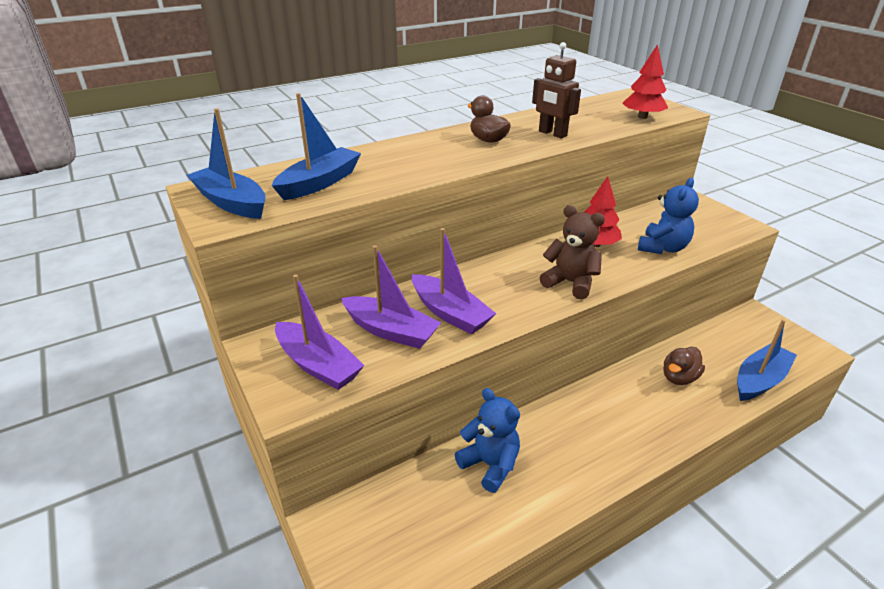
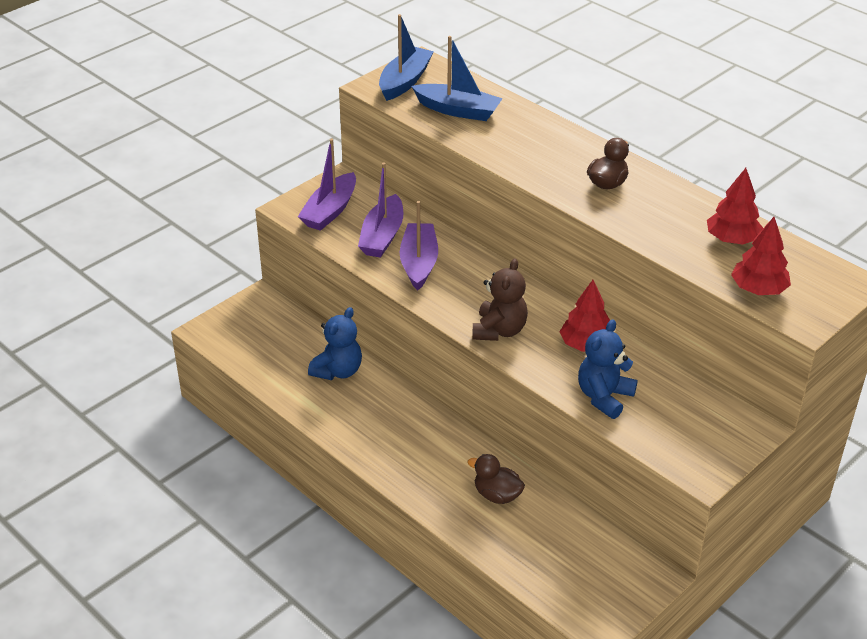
camera: 75 degrees right, 5 degrees up
(450, 313) = (419, 263): purple boat -> purple boat turned 150 degrees clockwise
(552, 134) = (653, 223): brown robot -> none
(579, 115) = (732, 239): none -> red tree
(662, 248) = (604, 397): blue teddy bear -> blue teddy bear turned 105 degrees clockwise
(759, 380) = (520, 563): blue boat -> none

